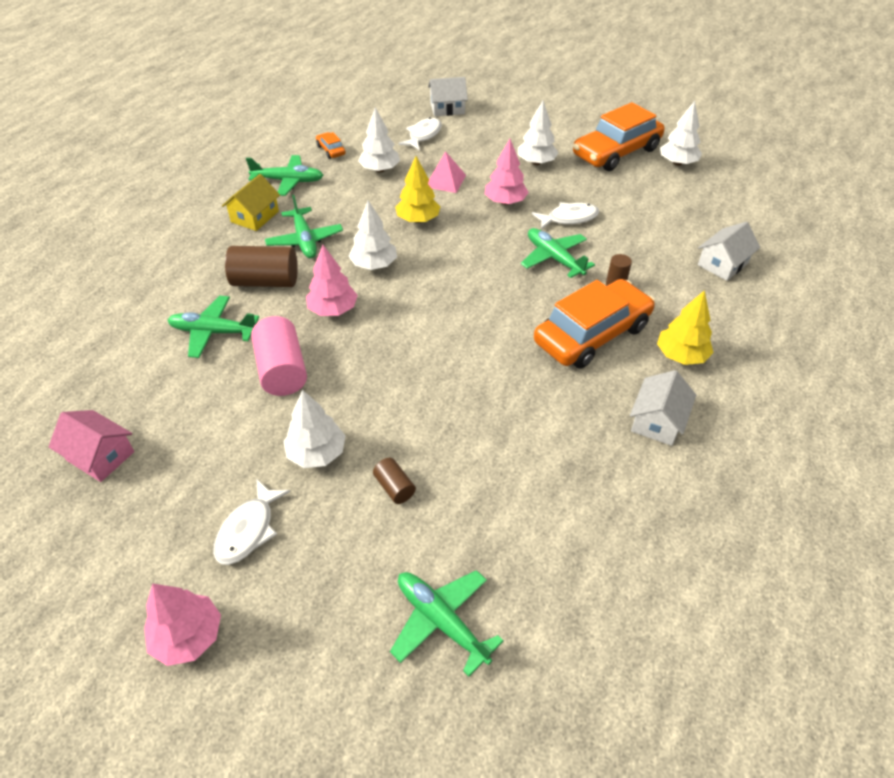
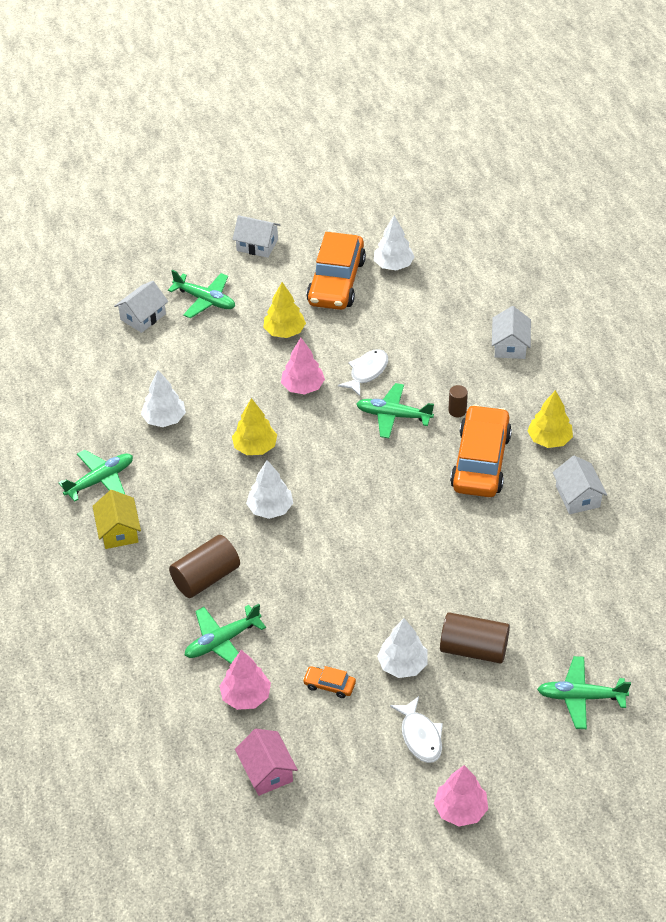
camera: 40 degrees left, 0 degrees up
(100, 456) = (267, 771): pink house -> pink house turned 75 degrees clockwise
(282, 370) = (309, 631): pink cylinder -> none
(305, 240) = (189, 524): green plane -> green plane (205, 300)
(331, 150) = (95, 426): orange car -> orange car (329, 685)
(333, 310) = (286, 564): pink tree -> pink tree (246, 696)
(394, 487) = (473, 649): brown cylinder -> brown cylinder, size x1.96
(423, 135) = (158, 360): white fish -> none
(445, 181) = (232, 396): pink pyramid -> none
(536, 162) = (284, 331): white tree -> yellow tree
(582, 106) = (257, 245): none -> white house

